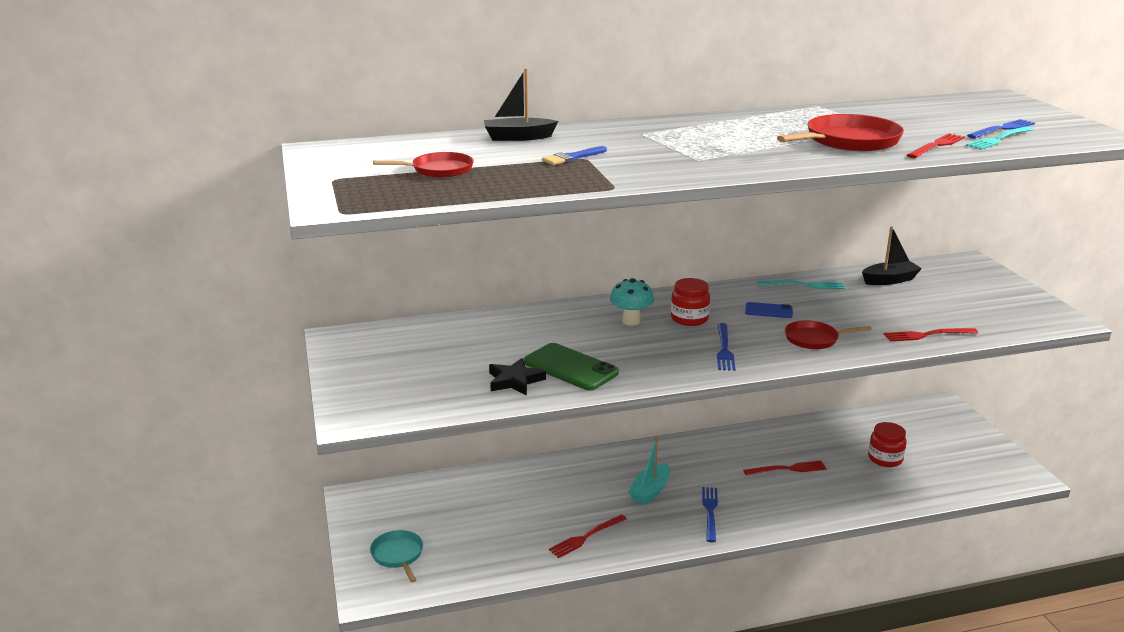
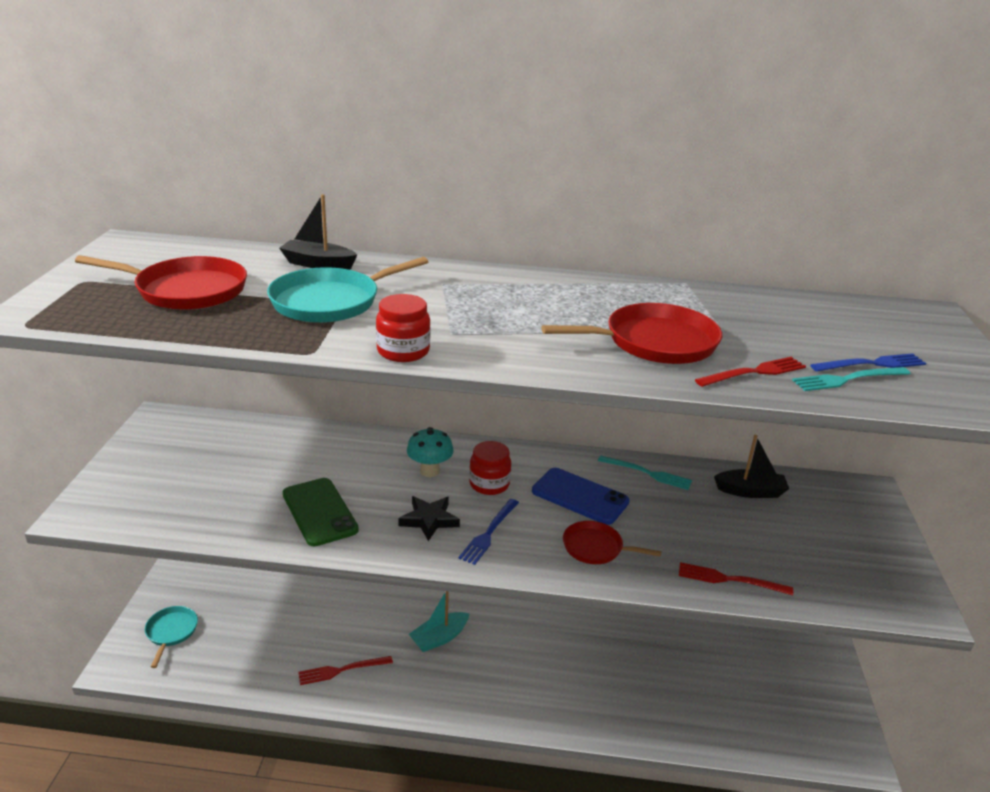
camera: 20 degrees right, 5 degrees up
(439, 170) = (186, 290): red pan -> red pan, size x1.66
(515, 381) = (255, 512): black star -> black star (429, 520)
(572, 158) = (330, 302): blue brush -> turquoise pan
(710, 512) = (478, 682): blue fork -> none
(768, 311) = (580, 496): blue phone -> blue phone, size x1.77
(788, 469) = (593, 657): red fork -> none
(885, 459) = (707, 678): red jar -> red jar (403, 351)

